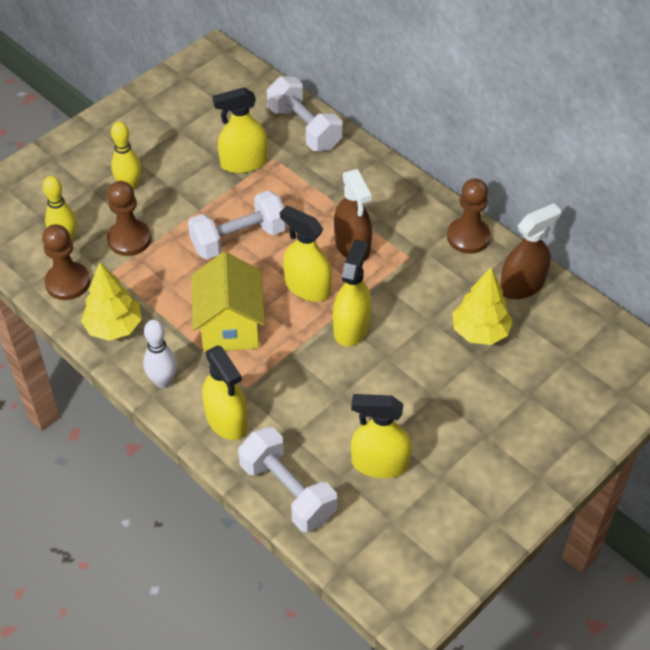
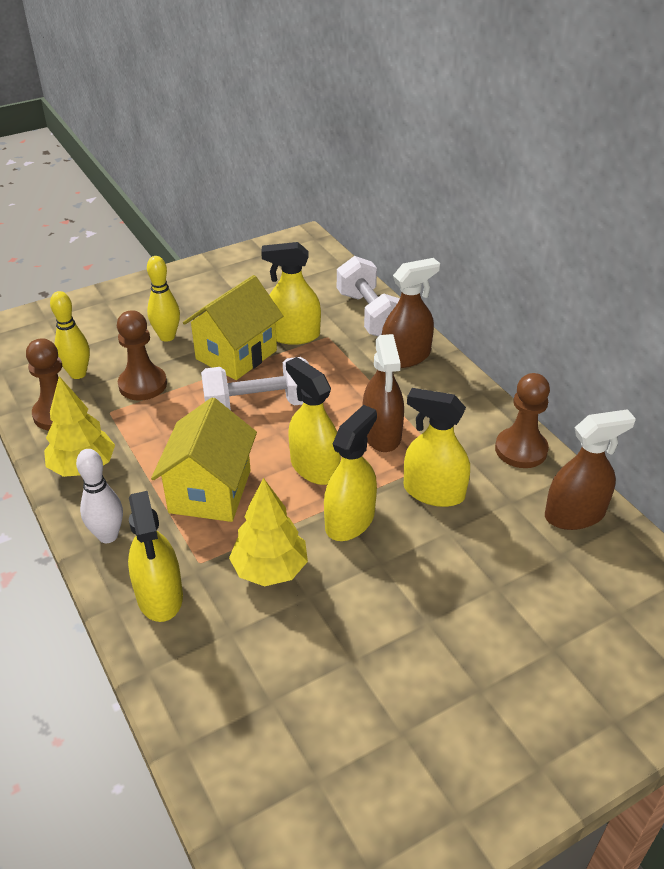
camera: 15 degrees right, 10 degrees down
(200, 193) = (236, 355): none -> yellow house
(287, 491) = (196, 703): white dumbbell -> none
(349, 166) = (406, 357): none -> brown spray bottle
(379, 463) = (327, 694): yellow spray bottle -> yellow spray bottle (433, 492)
(480, 332) = (507, 558): yellow tree -> yellow tree (270, 570)

